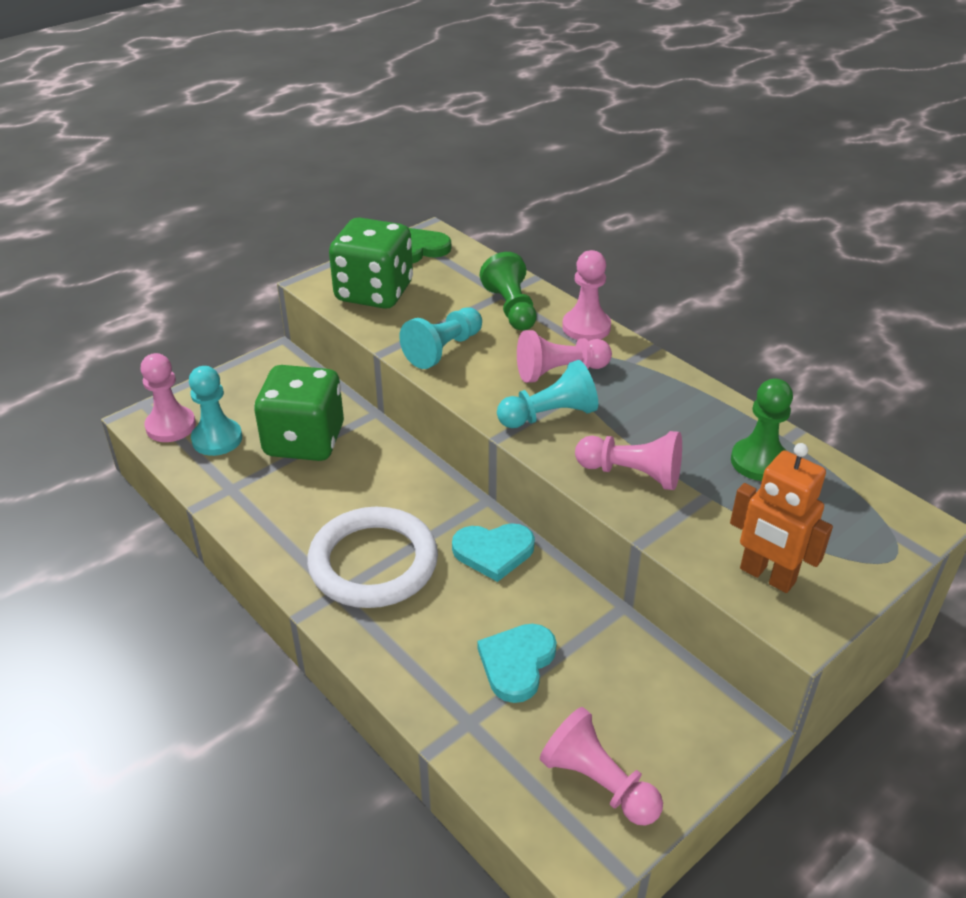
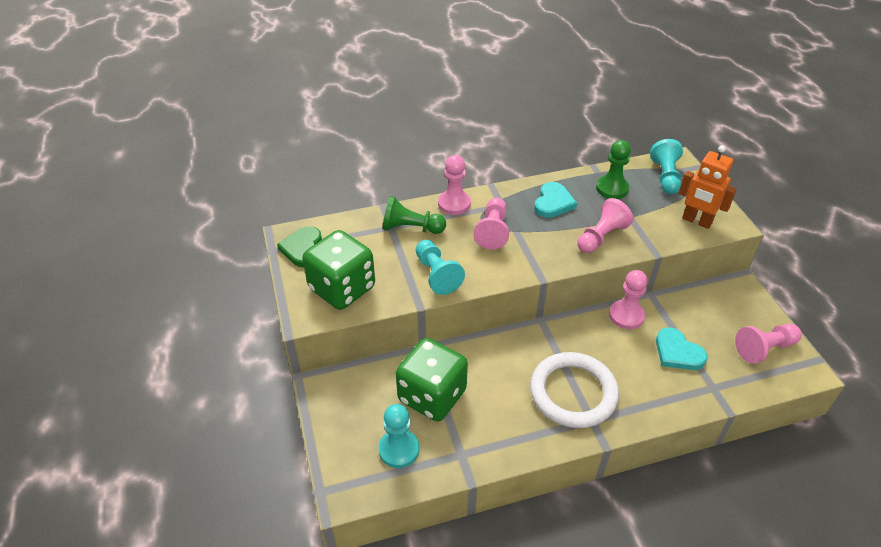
camera: 65 degrees left, 5 degrees up
(171, 426) = (364, 478): pink pawn -> pink pawn (626, 315)
(493, 552) = (587, 332): turquoise heart -> turquoise heart (553, 202)
(549, 415) = (533, 250): turquoise pawn -> turquoise pawn (665, 176)
(767, 576) = (696, 221): orange robot -> orange robot turned 60 degrees clockwise

